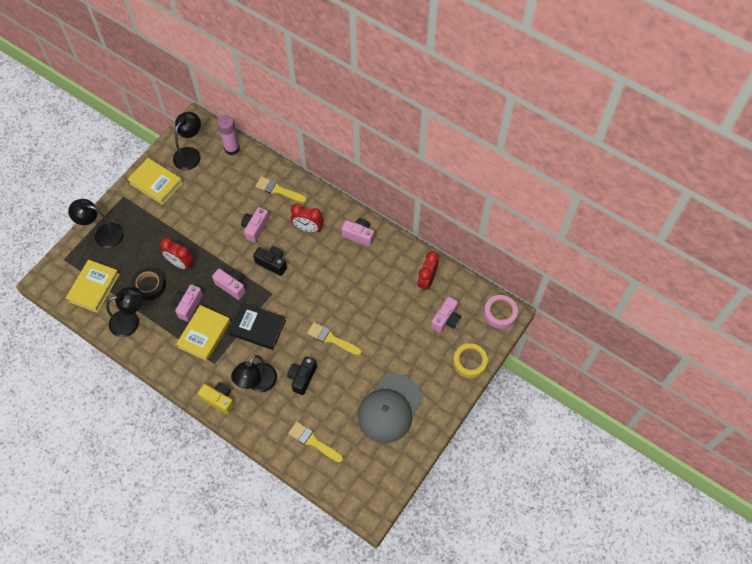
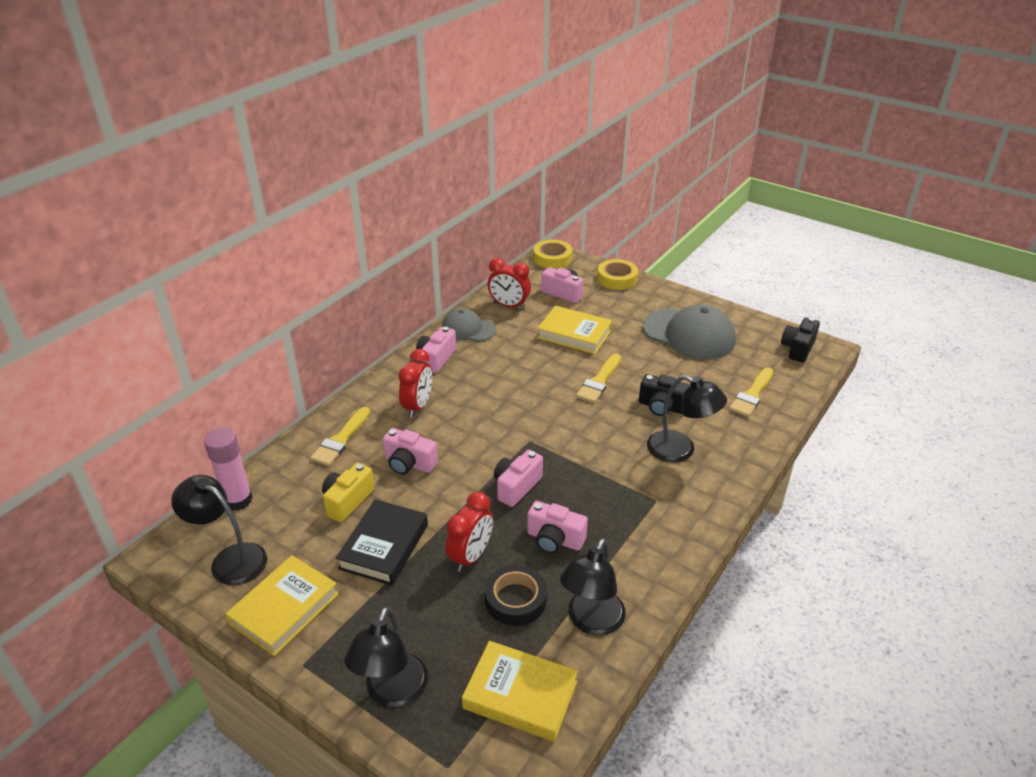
camera: 90 degrees left, 25 degrees down
(131, 321) = (591, 622): black lamp -> black lamp turned 135 degrees counterclockwise
(204, 334) = (607, 515): yellow book -> yellow book (574, 334)
(219, 400) = (716, 491): yellow camera -> yellow camera (347, 501)
(257, 328) = (589, 454): black book -> black book (384, 546)
(272, 263) = (476, 442): black camera -> black camera (797, 349)
(395, 254) = (468, 329): none -> grey cap
(500, 313) = (552, 258): pink tape -> yellow tape

